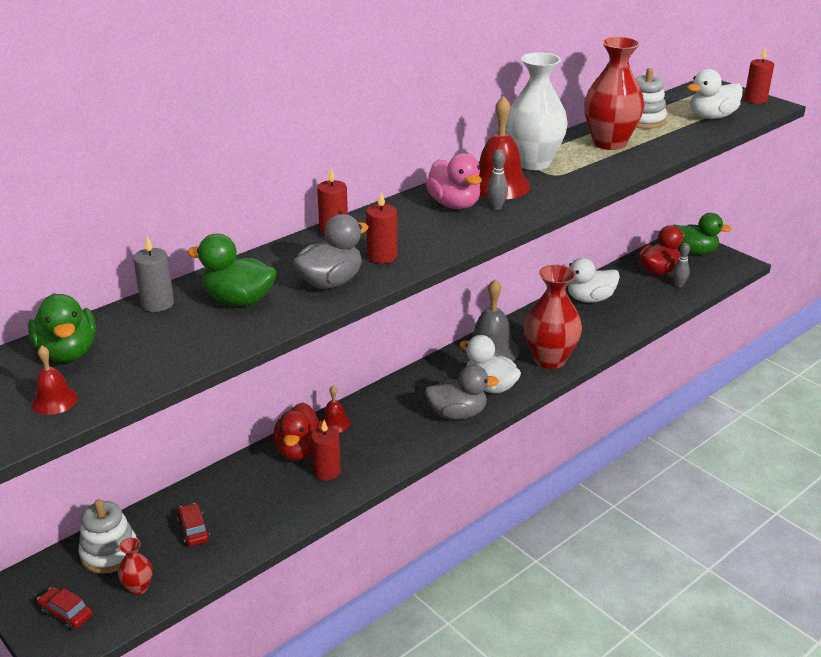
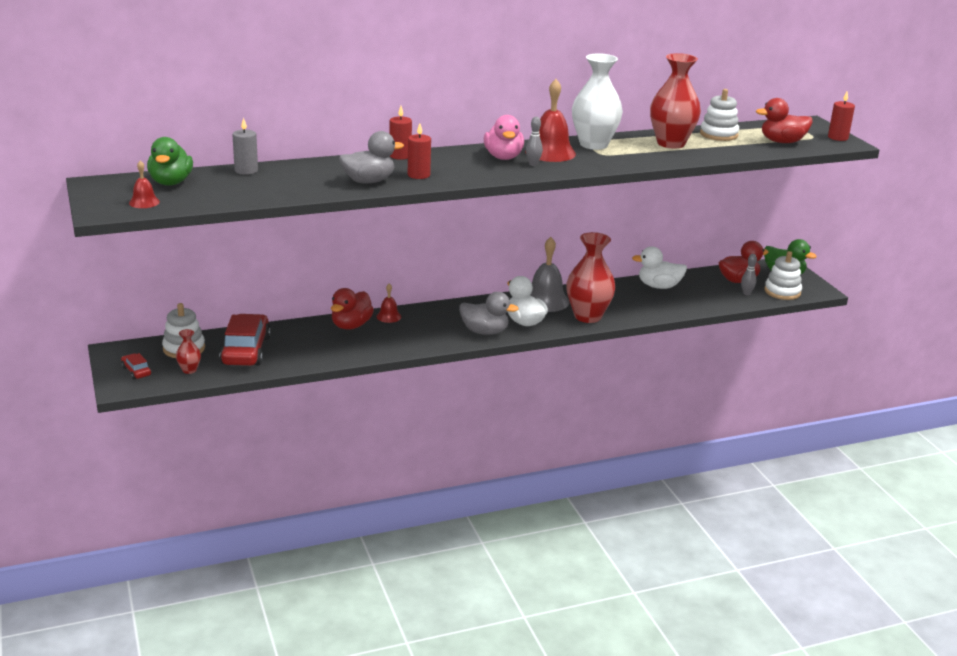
camera: 20 degrees right, 5 degrees down
(194, 530) = (246, 350): red car -> red car, size x2.16
(238, 300) = (299, 179): green duck -> none
(327, 471) = (361, 341): red candle -> none
(709, 274) = (782, 292): none -> white stacking toy
(711, 117) = (782, 142): white duck -> red duck

